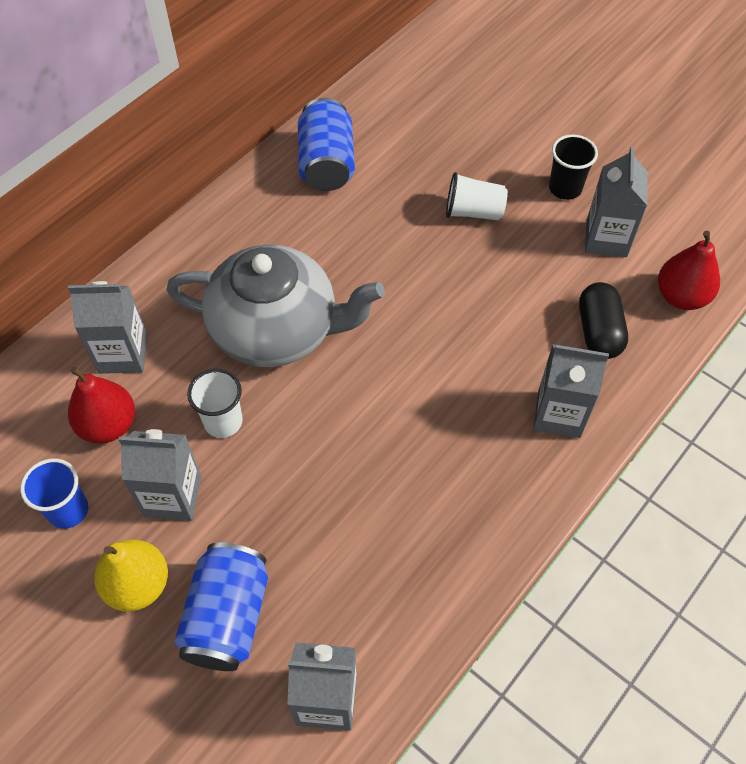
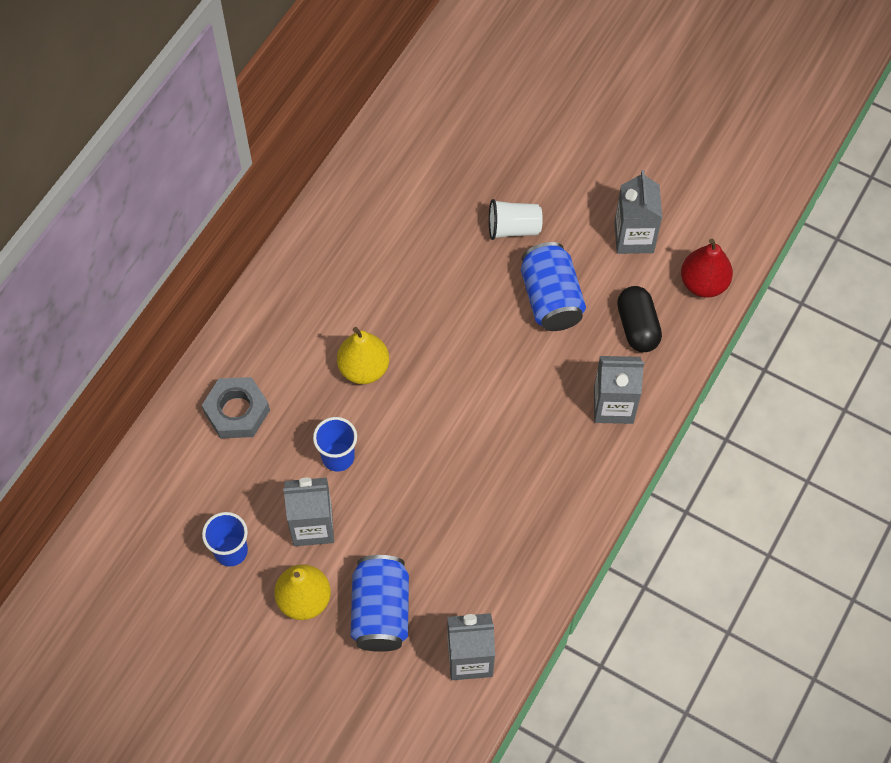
camera: 10 degrees left, 5 degrees up
(108, 425) = (243, 475): red pear -> none
(123, 354) = (237, 411): grey carton -> grey nut
(223, 421) = (338, 457): white cup -> blue cup
(277, 330) = (364, 368): grey teapot -> yellow pear
(326, 164) = (372, 199): blue can -> blue can (551, 299)
(565, 188) = (591, 192): black cup -> none

